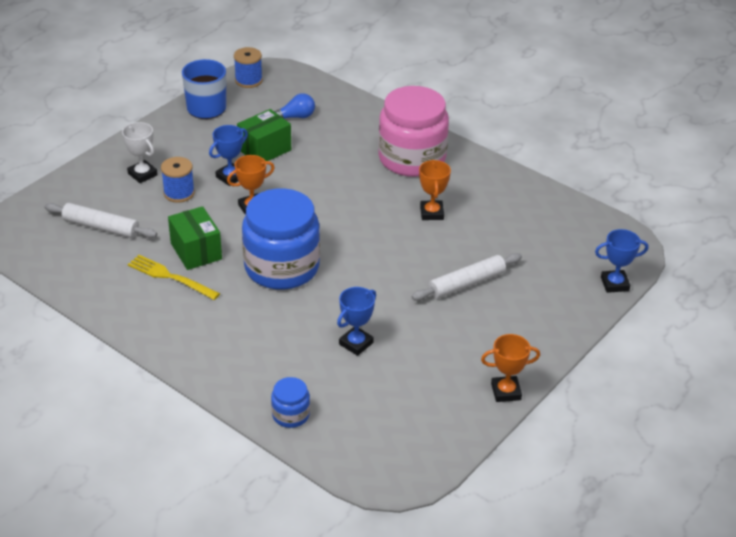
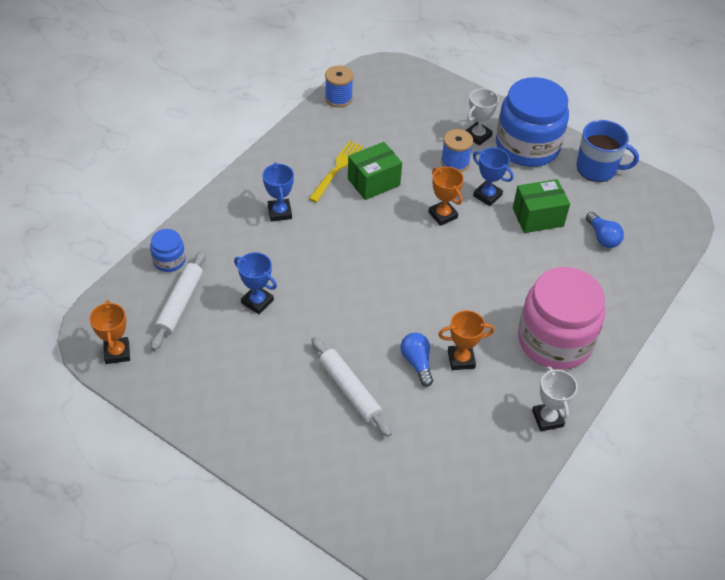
camera: 85 degrees right, 10 degrees up
(101, 227) = (397, 119): white rolling pin -> white rolling pin (180, 304)
(248, 80) = (657, 196): blue spool -> blue spool (338, 98)
(265, 150) = (538, 217): green box -> green box turned 60 degrees counterclockwise
(282, 267) = (358, 242): blue jar -> blue jar (527, 146)
(435, 239) = (417, 363): none -> blue light bulb
(492, 172) = (547, 418): none -> white trophy
(506, 392) = (193, 421): orange trophy -> orange trophy (117, 352)
(614, 284) = (362, 536): blue trophy -> blue trophy (279, 212)

